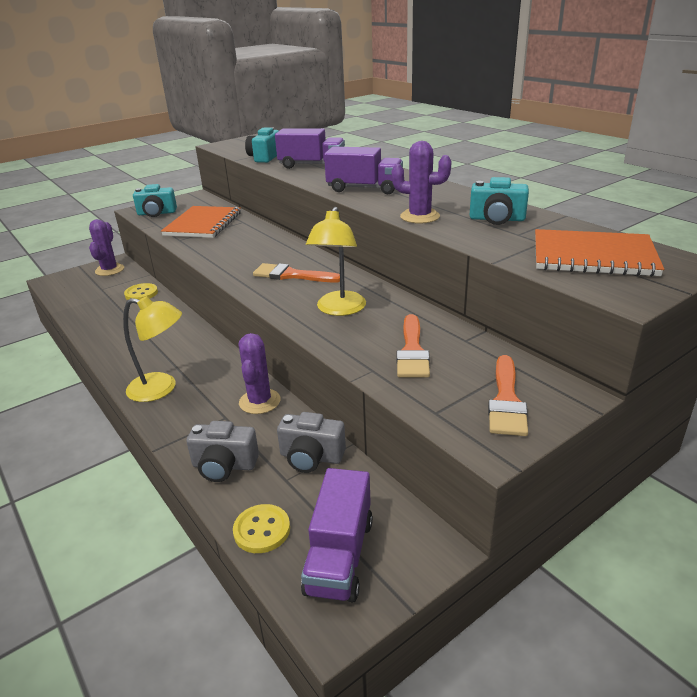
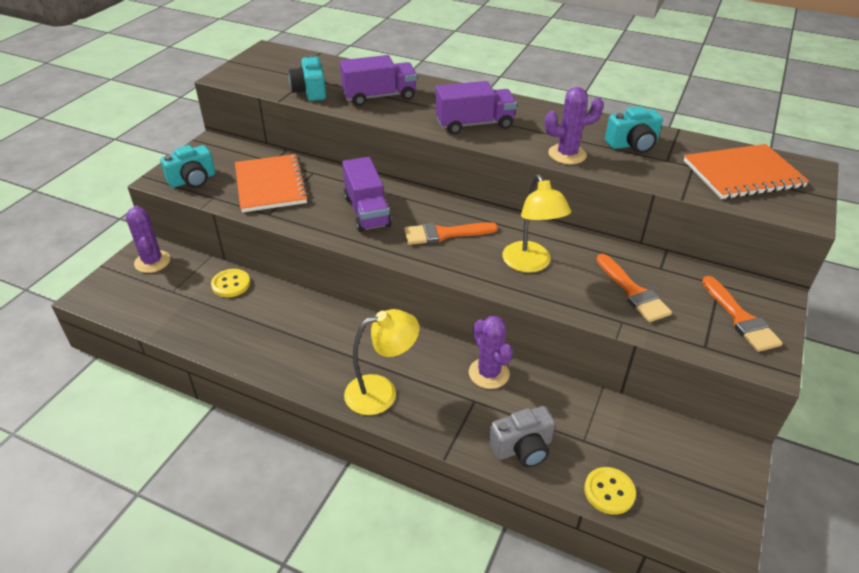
camera: 30 degrees left, 10 degrees up
(311, 457) = (583, 411): grey camera -> none
(339, 556) = (682, 487): purple truck -> purple truck (367, 211)

